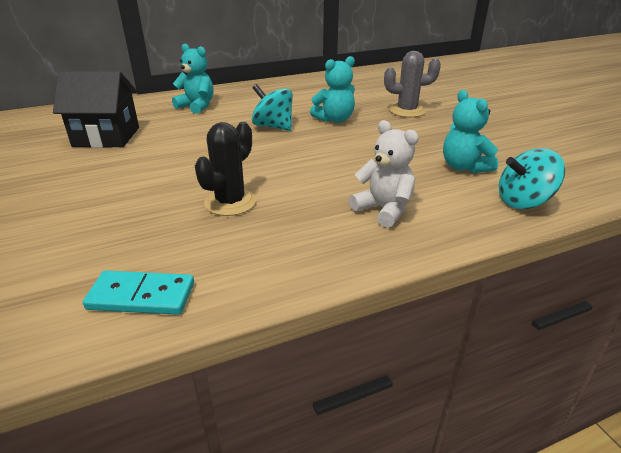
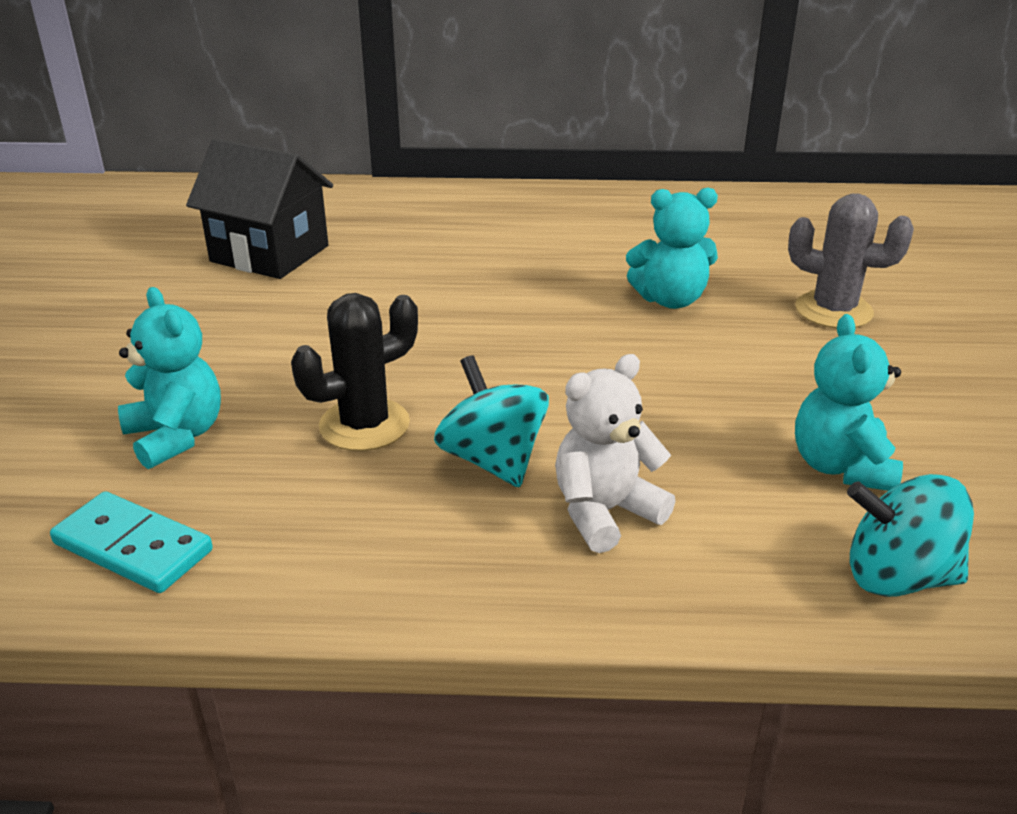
camera: 25 degrees right, 0 degrees up
(197, 106) = (448, 221): turquoise teddy bear -> turquoise teddy bear (176, 436)
(273, 127) = (545, 291): turquoise spinning top -> turquoise spinning top (493, 460)
(384, 209) = (605, 512): white teddy bear -> white teddy bear turned 105 degrees counterclockwise

